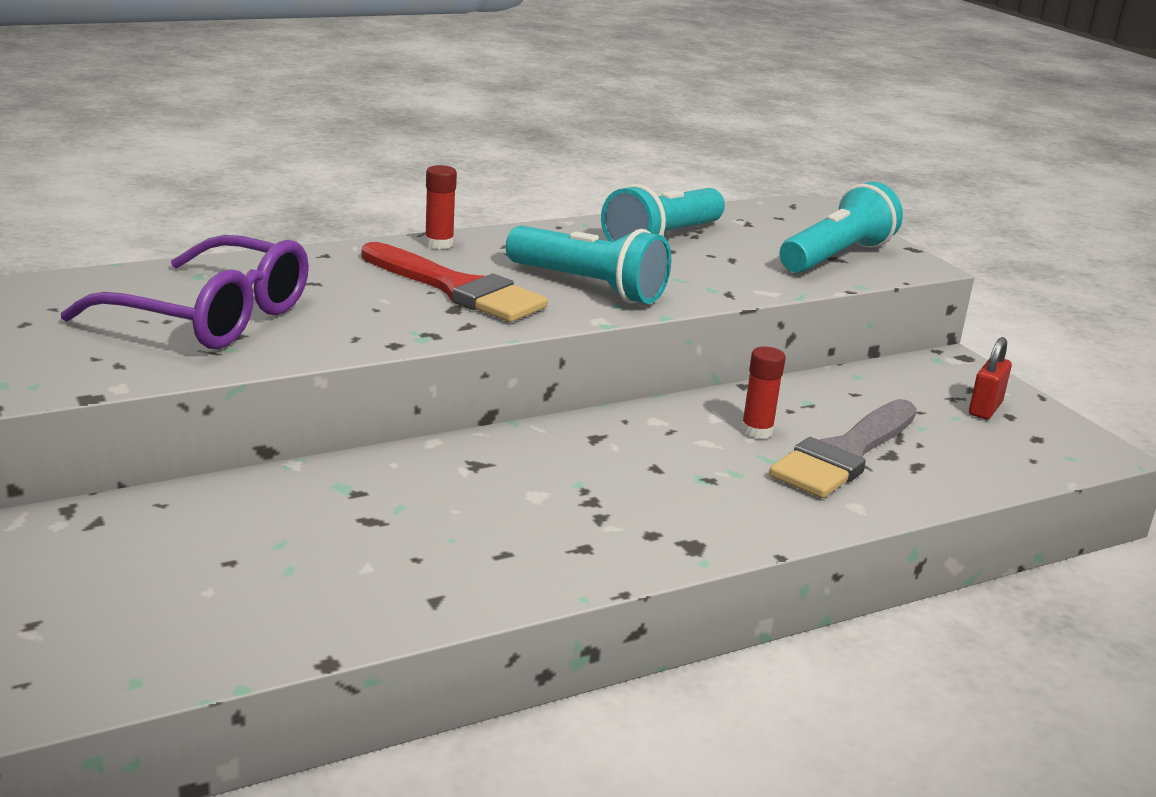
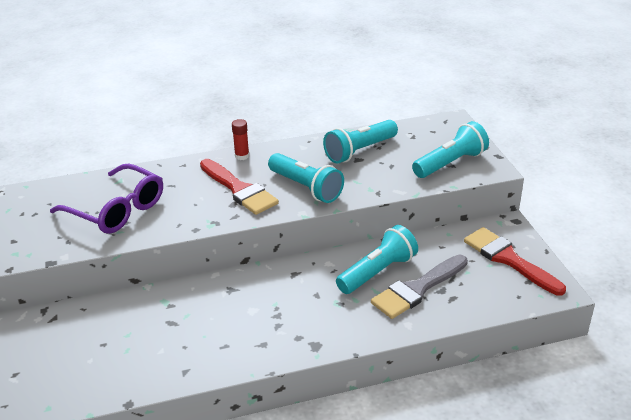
camera: 15 degrees right, 10 degrees up
(756, 431) = (377, 272): red glue stick -> turquoise flashlight
(985, 409) = (509, 259): red padlock -> red brush

